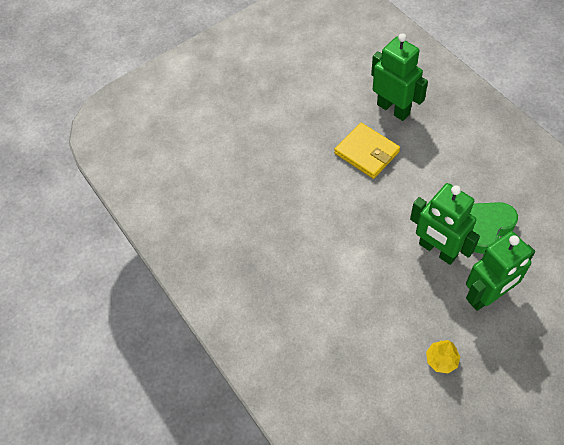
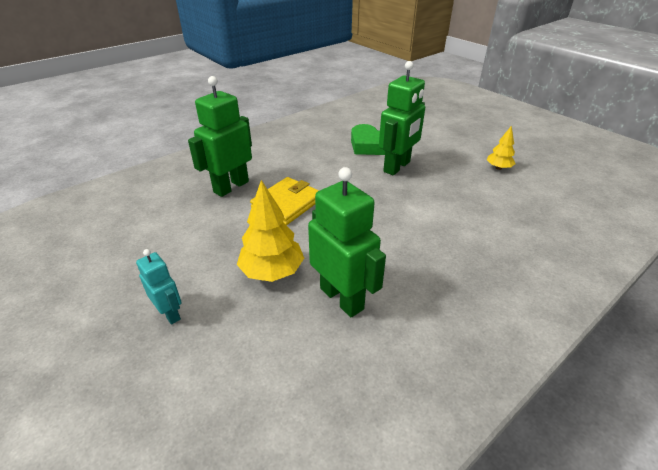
camera: 100 degrees left, 20 degrees down
(247, 98) = (170, 313): none -> turquoise robot
(280, 147) = (272, 271): none -> yellow tree
(487, 295) = (432, 148): green robot -> green robot (342, 298)

